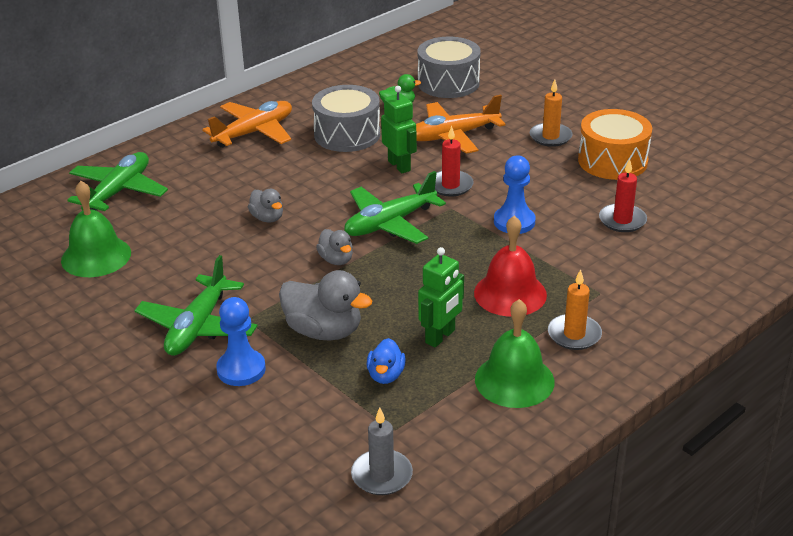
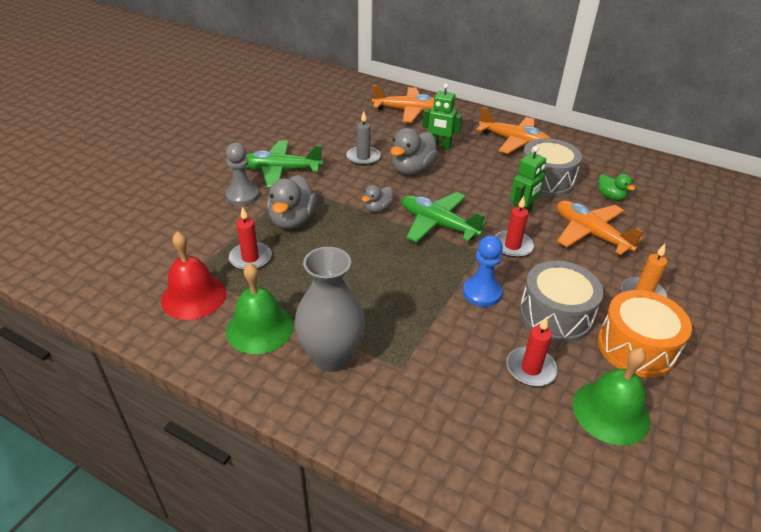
camera: 70 degrees right, 5 degrees up
(96, 256) = (337, 120): green bell -> green bell (611, 412)
(118, 191) = (408, 111): green plane -> orange plane
(241, 369) = (242, 196): blue pawn -> grey pawn
(267, 218) = (412, 169): grey duck -> grey duck, size x1.78
(382, 475) = (143, 277): grey candle -> grey candle (363, 157)
(386, 375) = (250, 258): blue duck -> red candle
(440, 337) = (303, 277): green robot -> green robot (439, 146)
(448, 83) = (676, 216): grey drum -> grey drum (555, 315)
(510, 293) = (374, 307): red bell -> red bell (194, 296)
(574, 334) = (331, 357): orange candle -> grey vase

